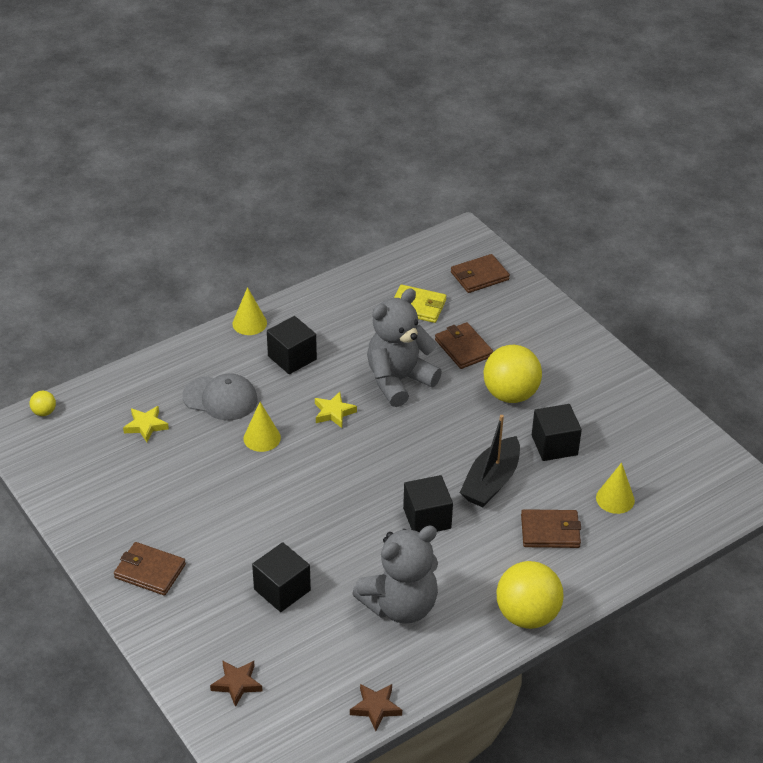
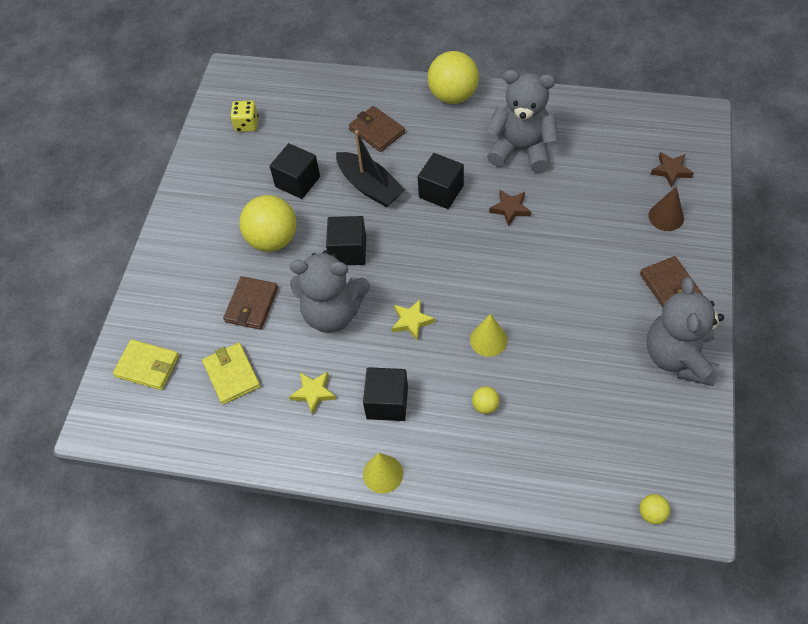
camera: 130 degrees left, 15 degrees up
(100, 520) = (678, 357): none -> grey teddy bear
(146, 426) = (571, 425): yellow star -> yellow star (313, 393)
(204, 632) = (666, 217): none -> brown cone
(220, 398) = (485, 406): grey cap -> yellow ball
(282, 590) = (587, 210): black cube -> black cube (348, 251)
(376, 708) = (597, 105): brown star -> brown star (510, 209)
(479, 276) = (147, 366): brown wallet -> yellow wallet
(491, 481) = (369, 186): black boat -> black boat turned 60 degrees clockwise
(615, 499) = (312, 123): yellow cone -> none
(666, 459) = (246, 124): none -> yellow dice

